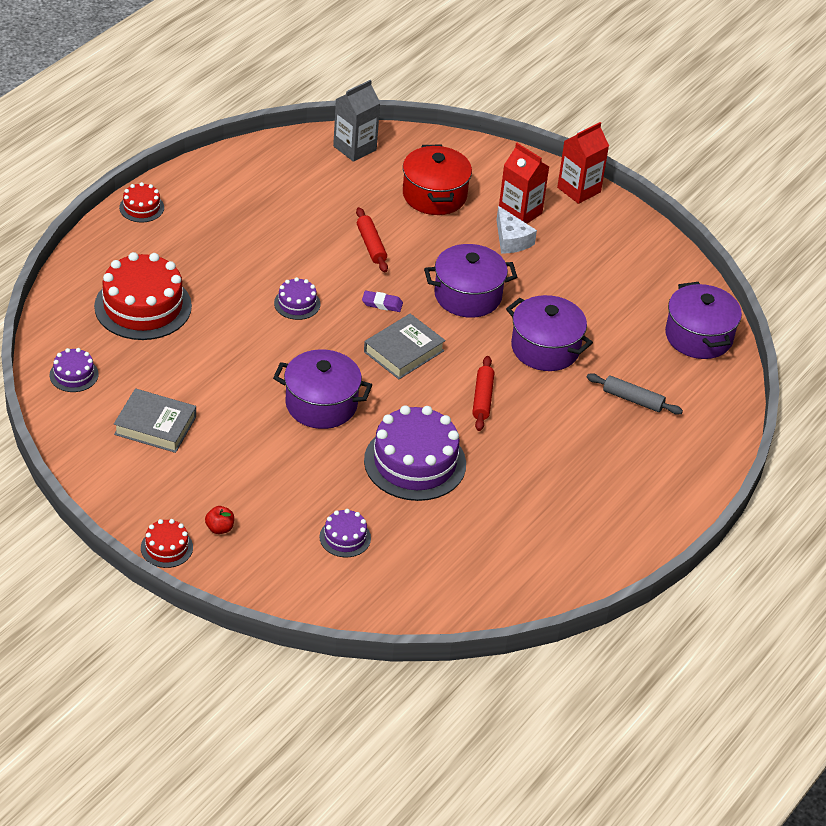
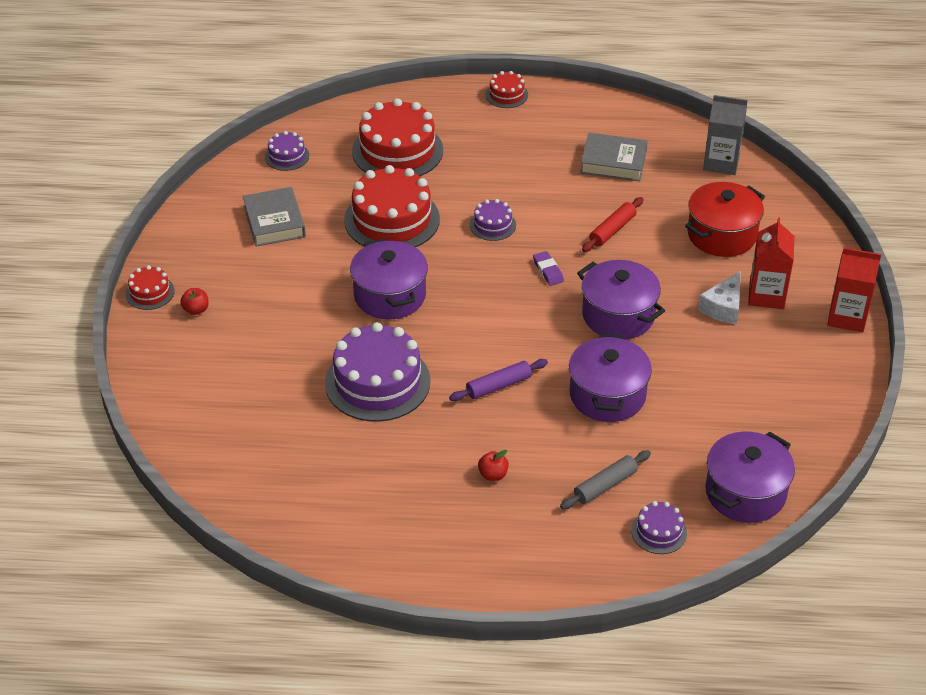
camera: 60 degrees right, 0 degrees up
(229, 355) = (392, 219): none -> red cake
(345, 537) = (250, 383): purple cake -> purple cake (659, 532)
(403, 351) = (504, 311): grey book -> grey book (613, 162)
(482, 398) = (498, 386): red rolling pin -> purple rolling pin
(571, 451) = (493, 475): none -> red apple
(633, 399) = (605, 485): grey rolling pin -> grey rolling pin turned 60 degrees clockwise

